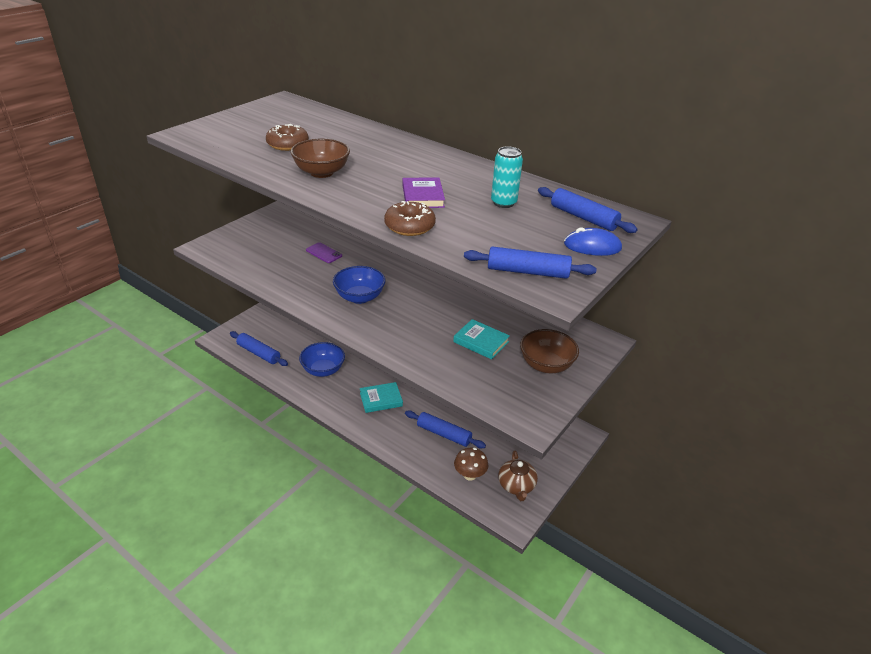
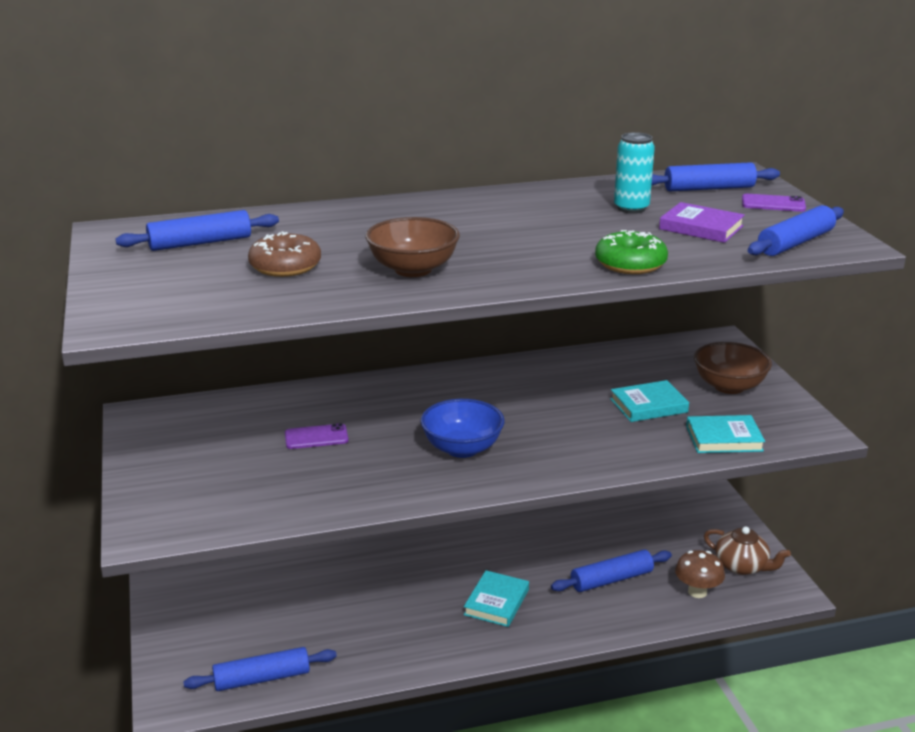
camera: 50 degrees left, 10 degrees down
(292, 119) = (200, 243): none -> blue rolling pin
(323, 370) = (378, 628): blue bowl -> none
(409, 226) = (630, 264): brown donut -> green donut
(423, 196) = (562, 238): purple book -> purple book (701, 227)
(476, 384) = (724, 438): none -> turquoise book
(592, 246) = (773, 204): blue mouse -> purple phone

